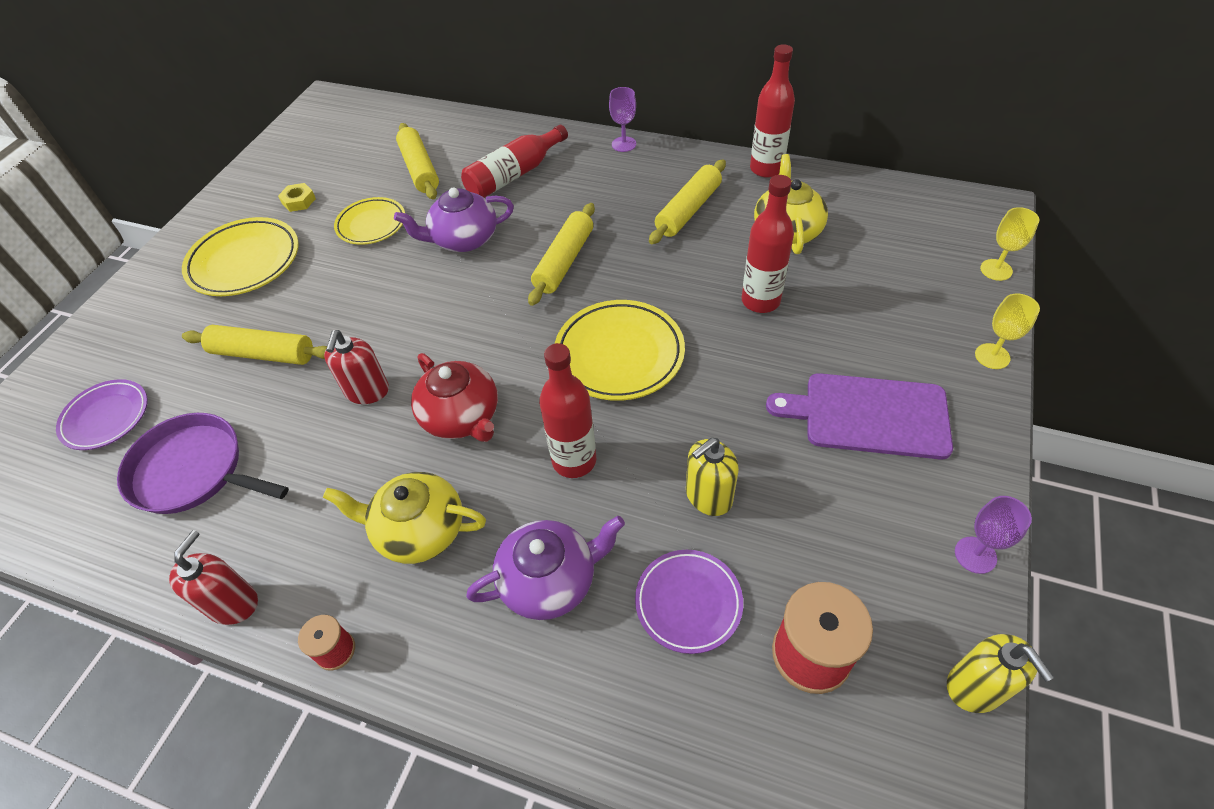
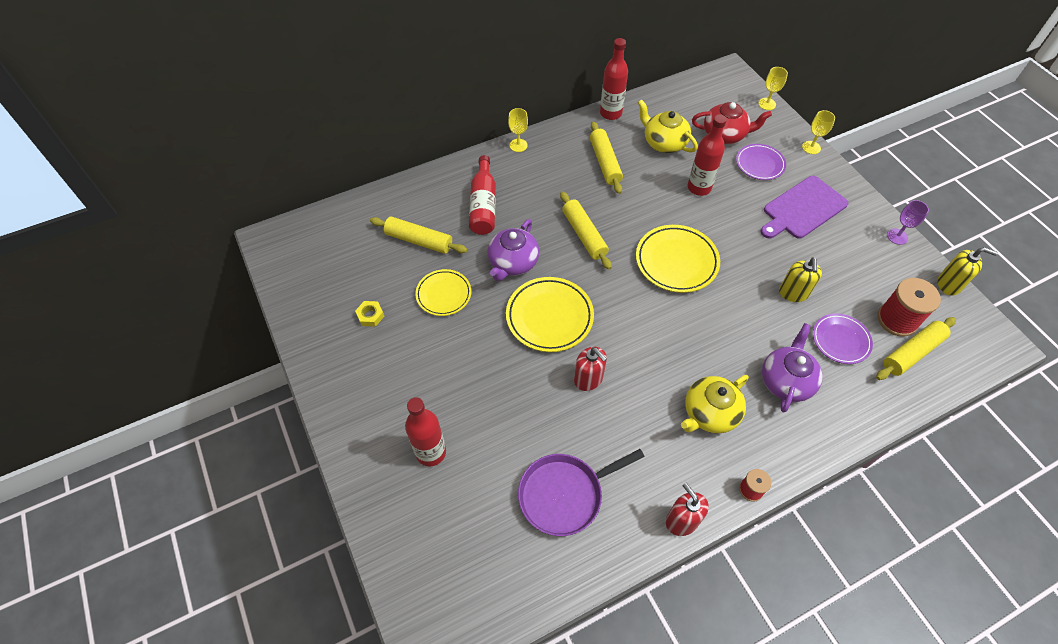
camera: 50 degrees left, 5 degrees up
(106, 417) = (467, 521): purple plate -> purple plate (759, 164)
(245, 262) = (399, 376): yellow plate -> yellow plate (549, 317)
(263, 354) = (501, 411): yellow rolling pin -> yellow rolling pin (912, 353)
(462, 417) = (652, 350): red teapot -> red teapot (725, 134)
(574, 460) = (726, 325): red bottle -> red bottle (431, 452)
(624, 144) = (518, 145): purple goblet -> yellow goblet

